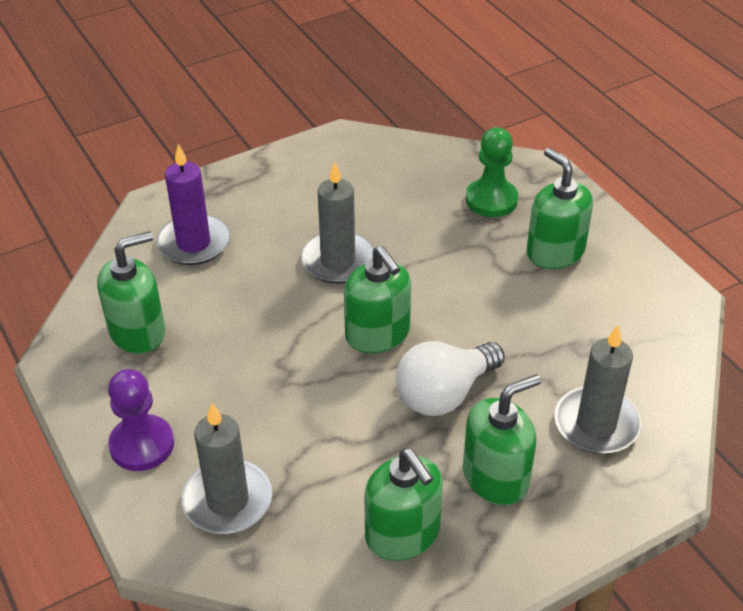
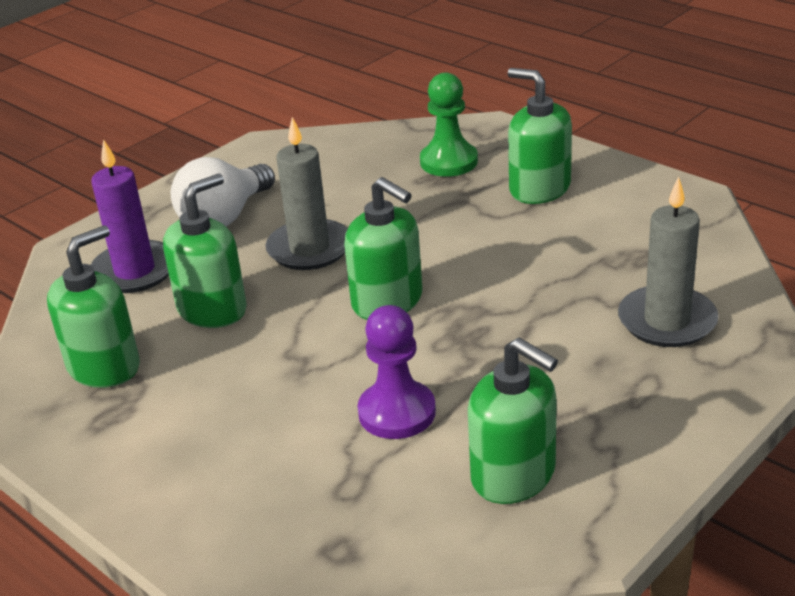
camera: 15 degrees left, 10 degrees down
(142, 445) = (158, 473): purple pawn -> purple pawn (397, 412)
(227, 500) = (291, 499): grey candle -> none
(444, 394) = (490, 335): white light bulb -> white light bulb (224, 217)
(496, 477) = (588, 395): green soap dispenser -> green soap dispenser (212, 309)

